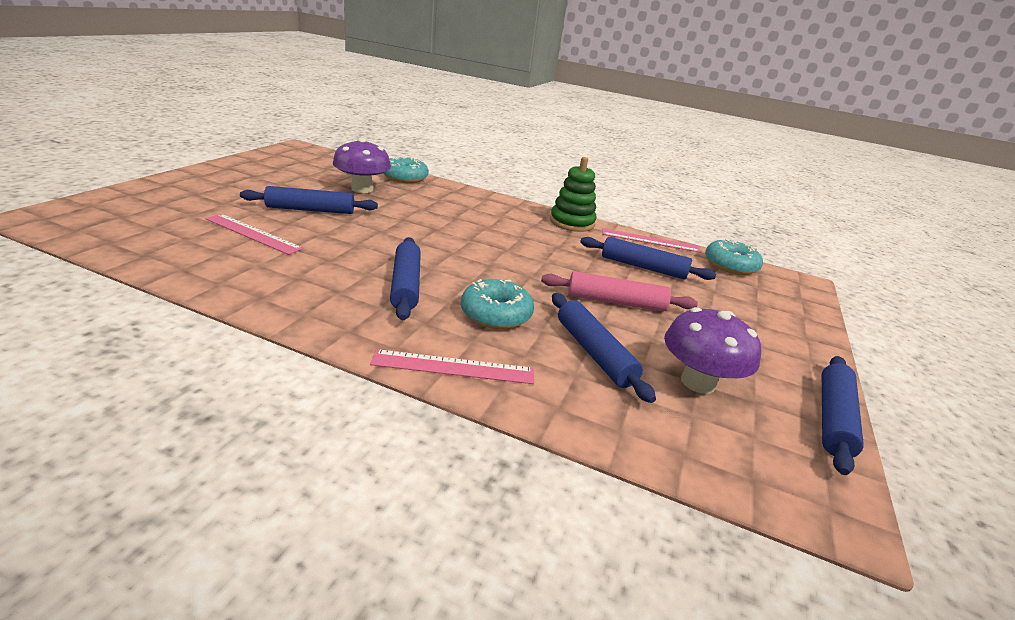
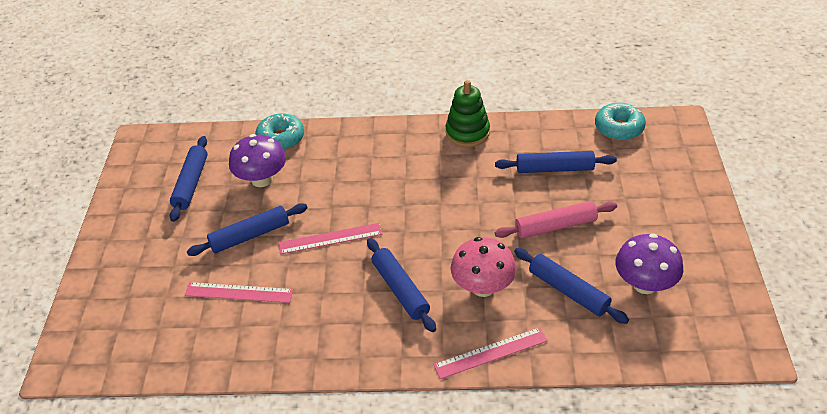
camera: 15 degrees left, 15 degrees up
(496, 314) = (483, 287): turquoise donut -> pink mushroom
(650, 240) = (543, 125): pink ruler -> pink ruler (330, 238)
(833, 419) = (735, 274): blue rolling pin -> blue rolling pin (191, 183)

